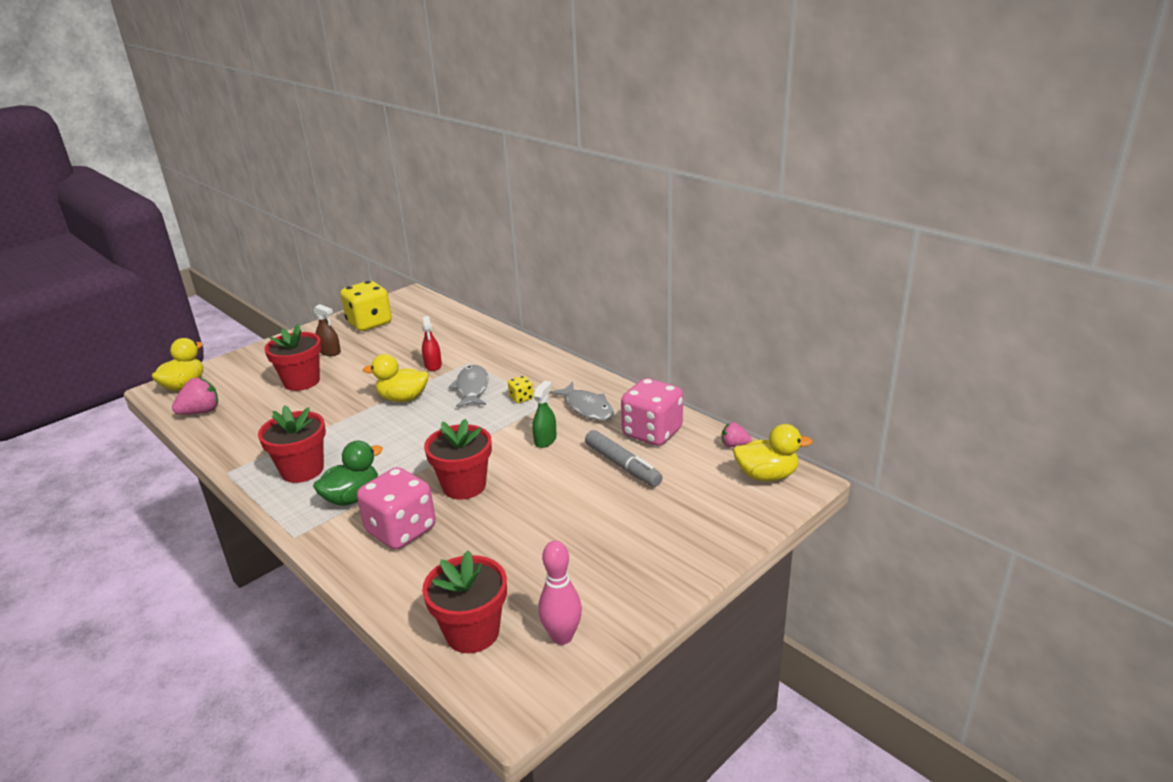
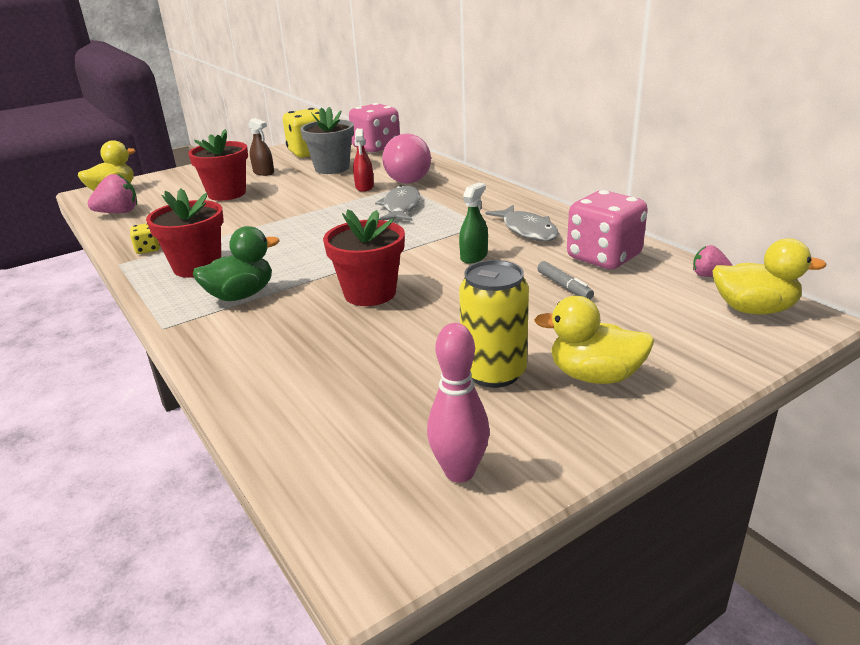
camera: 10 degrees right, 0 degrees up
(396, 343) = (332, 168): none -> grey flower pot
(401, 530) = (285, 331): pink dice -> pink dice (376, 147)
(403, 398) = (325, 212): yellow duck -> yellow duck (594, 376)
(472, 632) = (339, 453): red flower pot -> none
(474, 350) = (411, 177): none -> pink light bulb
(521, 398) = (453, 218): yellow dice -> yellow dice (148, 249)
(576, 552) = (494, 372): none -> yellow can
(622, 465) = (564, 286): grey marker -> grey marker, size x0.60

